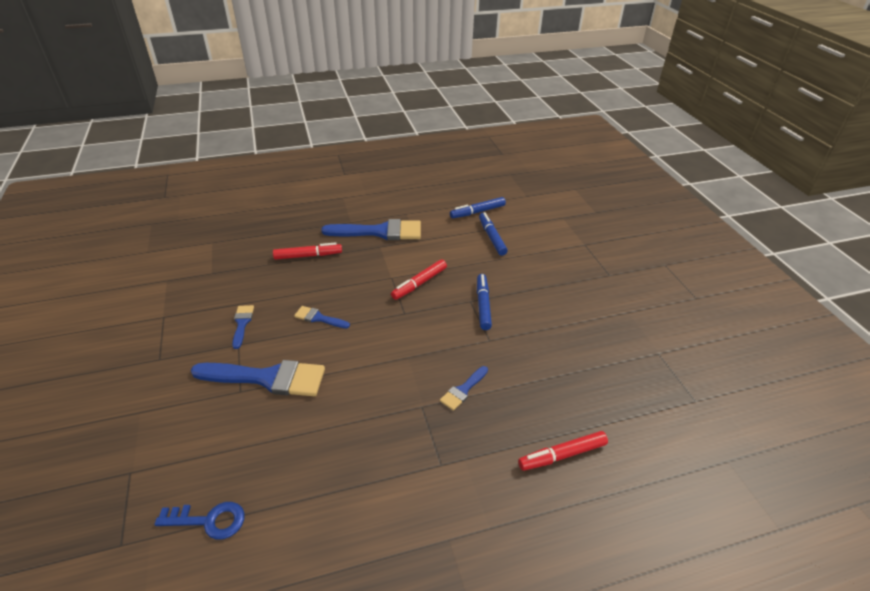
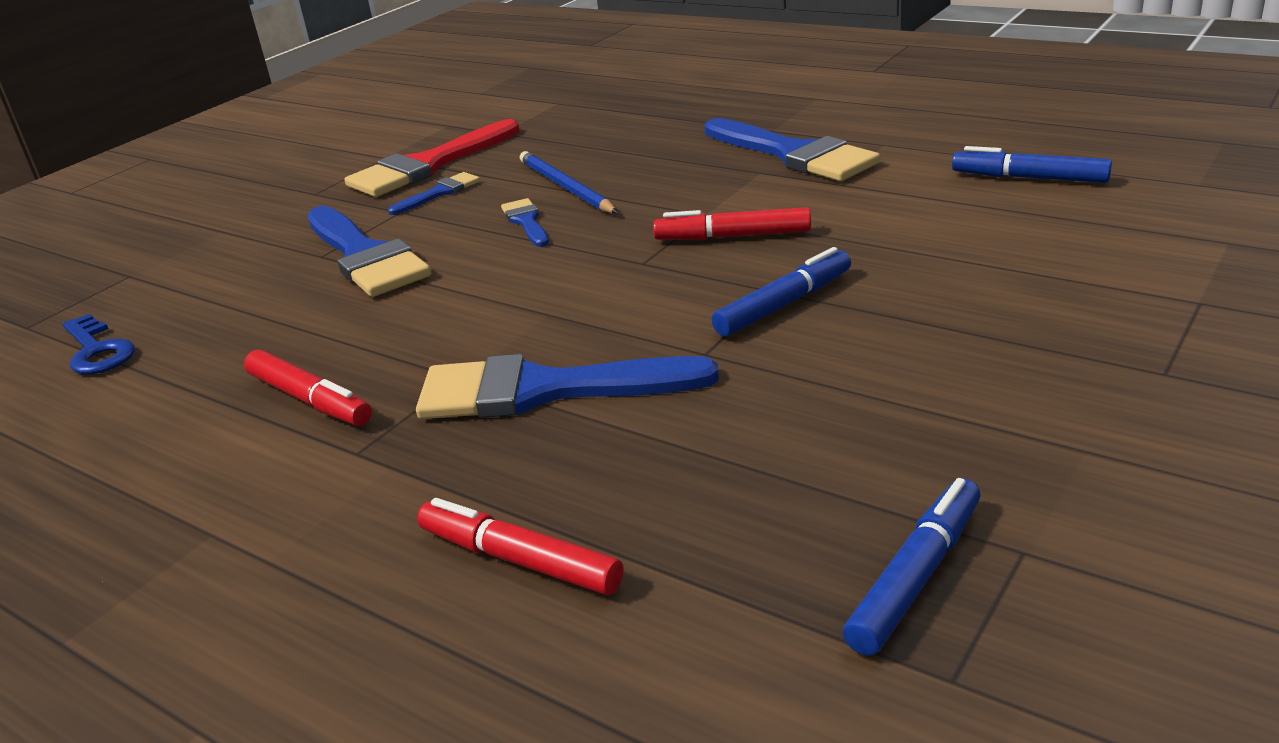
camera: 55 degrees right, 10 degrees down
(203, 310) = (428, 165): none -> red brush
(305, 291) = (566, 187): none -> blue pencil
(308, 256) = (639, 151): red marker -> red marker (309, 399)
(463, 390) = (544, 390): blue brush -> blue brush, size x2.06
(492, 237) = (986, 222): blue marker -> blue marker (915, 577)

